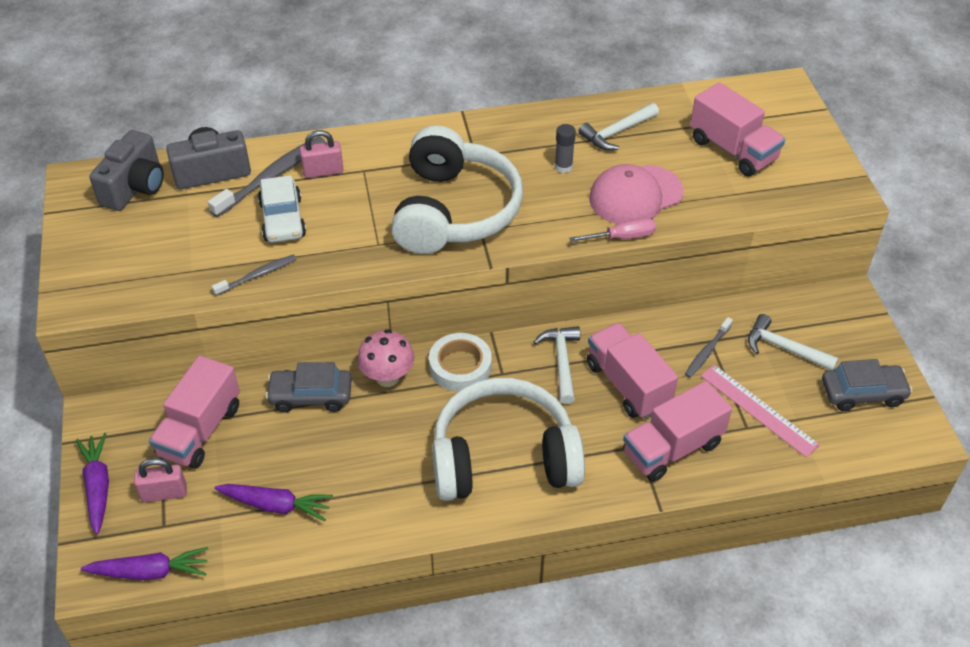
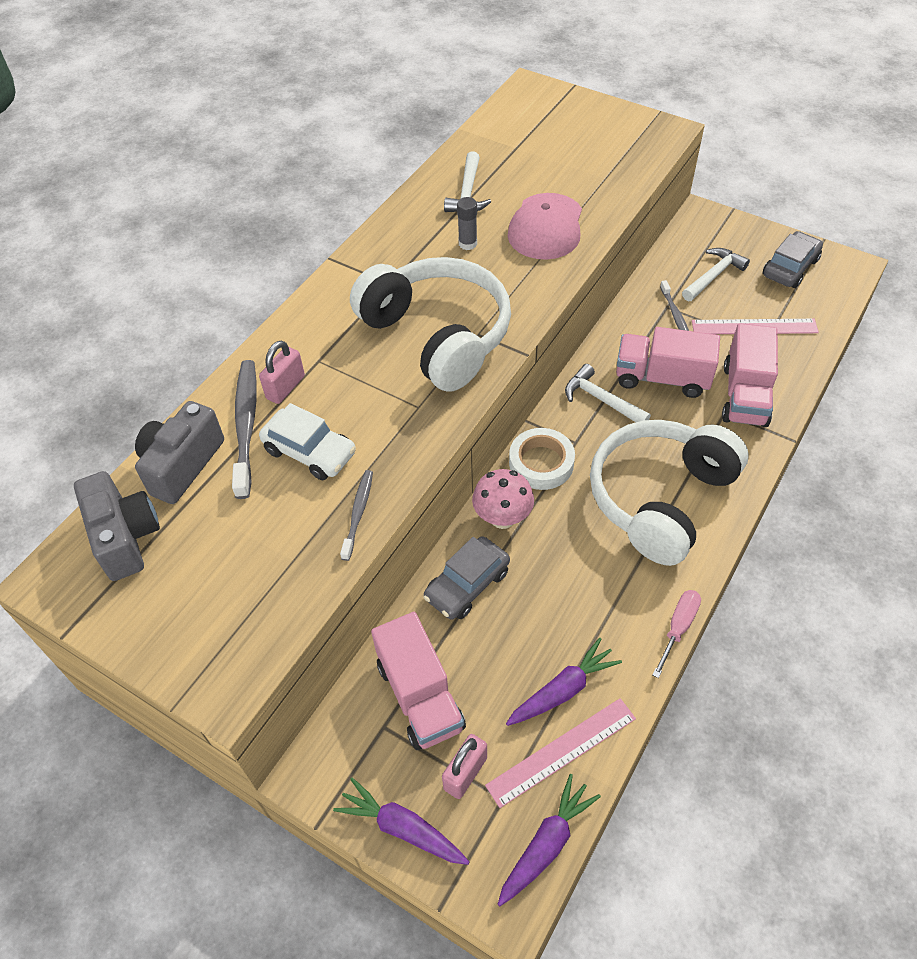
camera: 45 degrees left, 5 degrees up
(227, 535) = (561, 751): none -> pink ruler
(622, 237) = (581, 262): pink screwdriver -> pink screwdriver (678, 628)
(732, 150) = (560, 151): pink truck -> none
(784, 348) = (713, 276): white hammer -> white hammer turned 150 degrees clockwise

